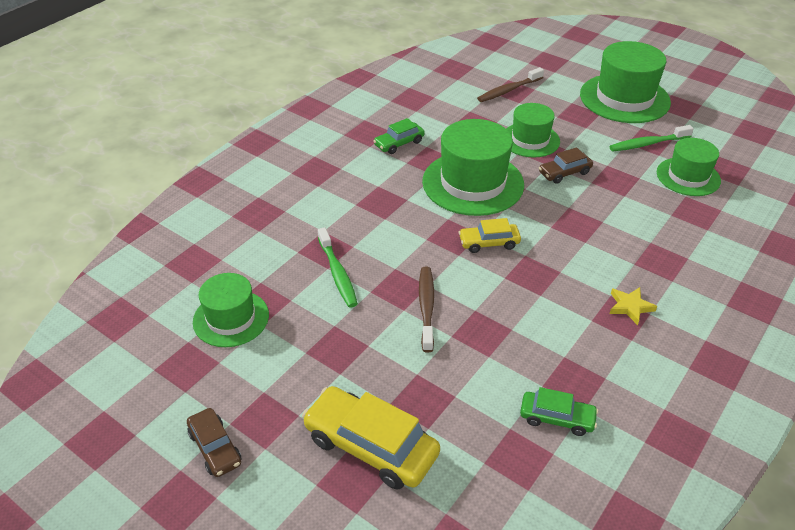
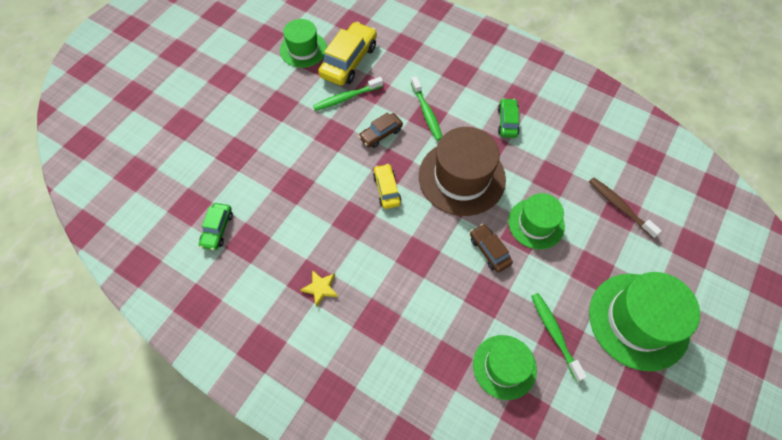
camera: 85 degrees right, 20 degrees up
(215, 448) = (208, 60): brown car -> brown car (381, 134)
(371, 446) = (204, 130): yellow car -> yellow car (349, 61)
(376, 202) = (426, 113): none -> green toothbrush
(399, 143) = (507, 122): green car -> green car turned 45 degrees clockwise
(426, 307) = (316, 151): brown toothbrush -> none
(473, 183) = (461, 177): green hat -> brown hat

